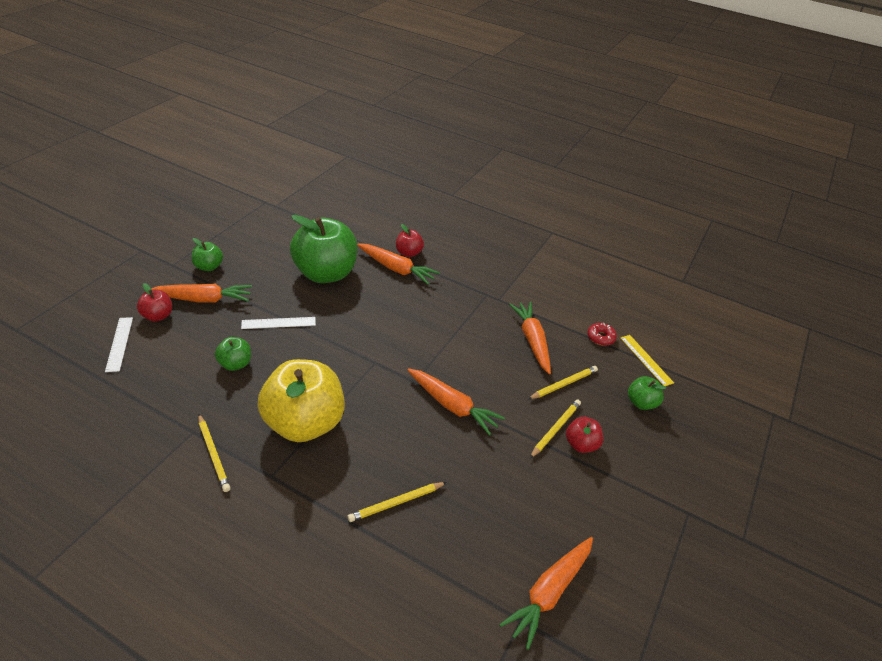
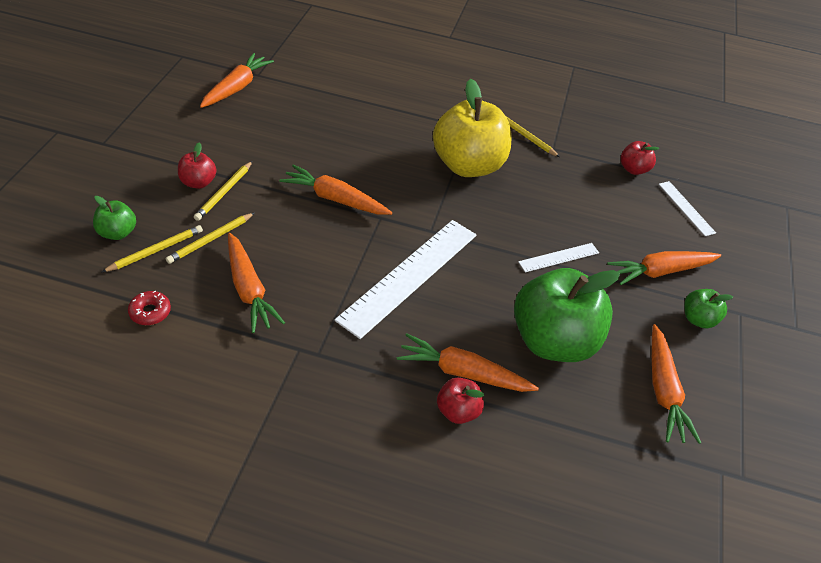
camera: 165 degrees right, 5 degrees up
(158, 316) = (684, 242): red apple -> red apple (633, 169)
(235, 364) = (566, 206): green apple -> none
(274, 239) = (663, 391): none -> orange carrot
(396, 503) = (364, 122): yellow pencil -> yellow pencil (155, 251)
(408, 330) = (409, 275): none -> white ruler
(646, 360) = (92, 289): yellow ruler -> none

